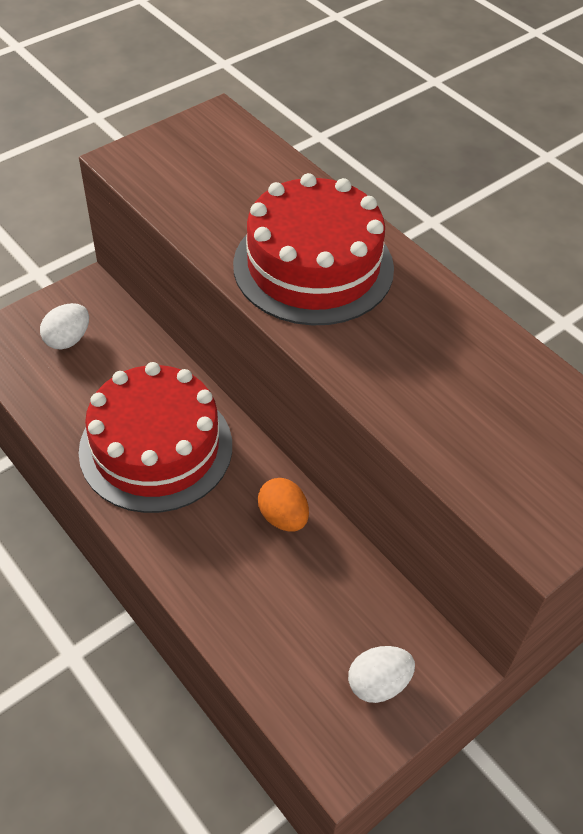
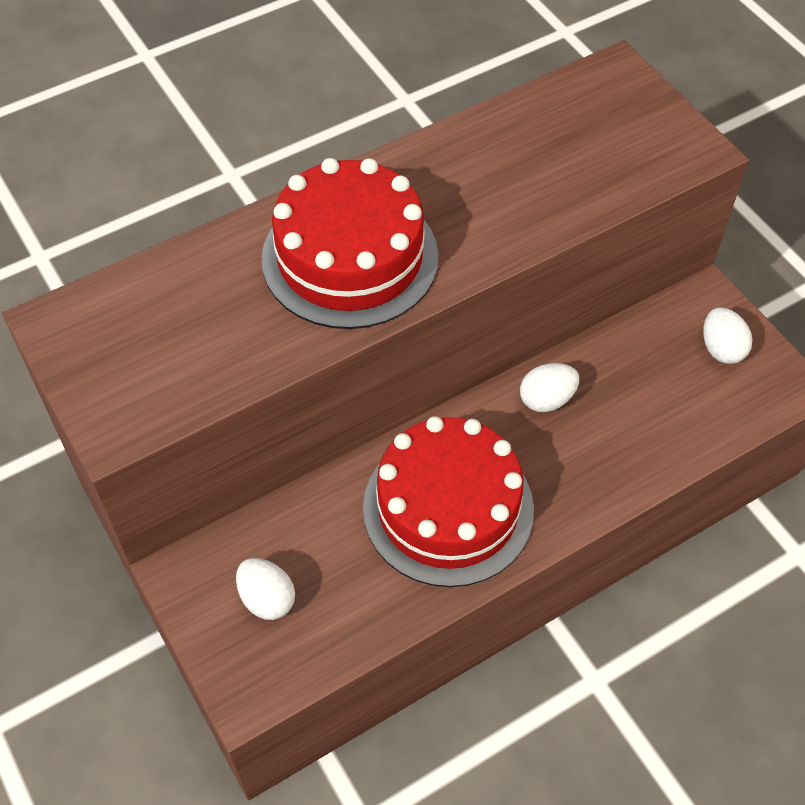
camera: 80 degrees left, 5 degrees up
(283, 517) = (546, 399): orange egg -> white egg

